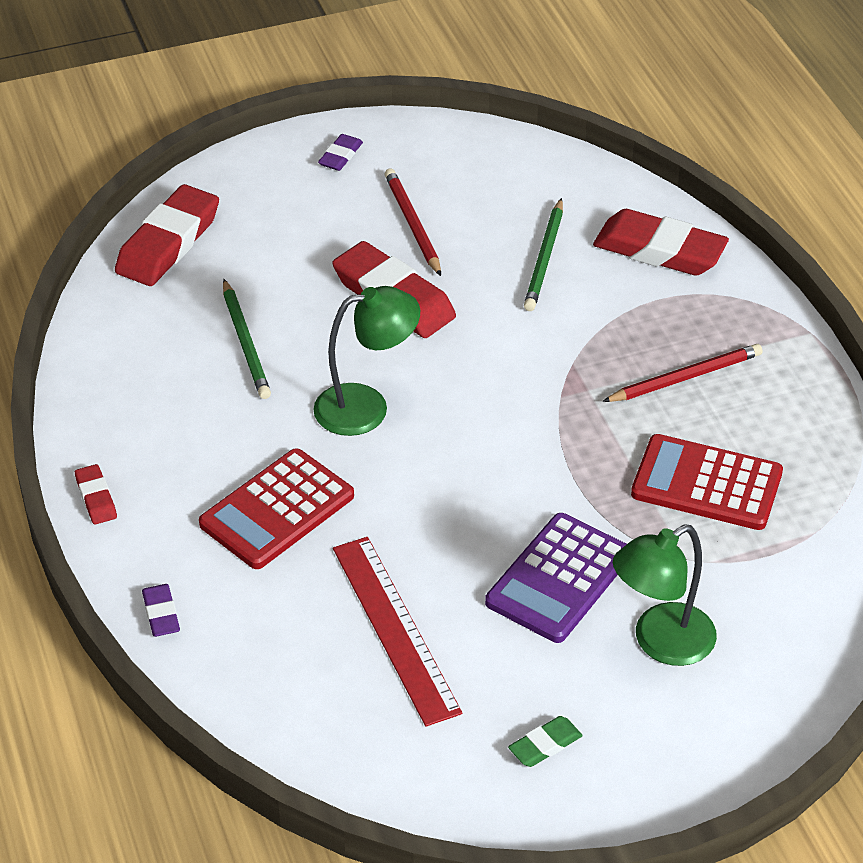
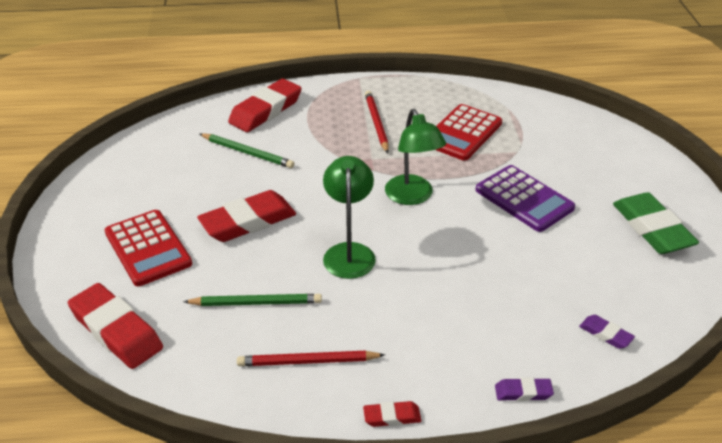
camera: 75 degrees left, 5 degrees down
(277, 510) = (434, 313): red calculator -> red calculator (148, 248)
(340, 156) = (82, 221): purple eraser -> purple eraser (605, 334)
(395, 629) = (554, 273): red ruler -> none
(412, 224) = (179, 200): red pencil -> red pencil (308, 362)
(545, 745) = (652, 228): green eraser -> green eraser, size x2.09
(661, 643) = (579, 172): green lamp -> green lamp (412, 197)

